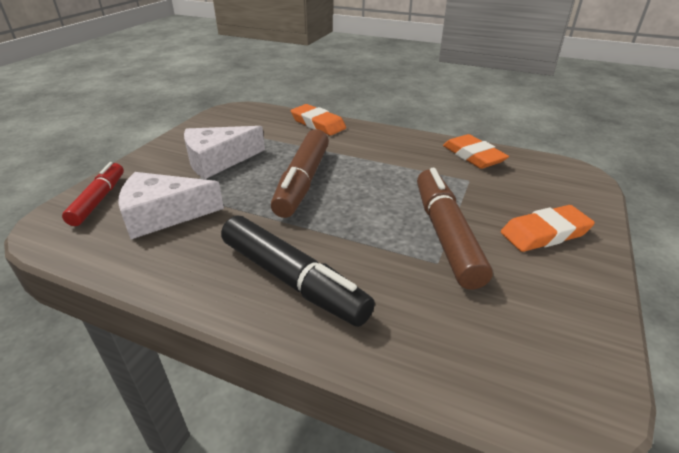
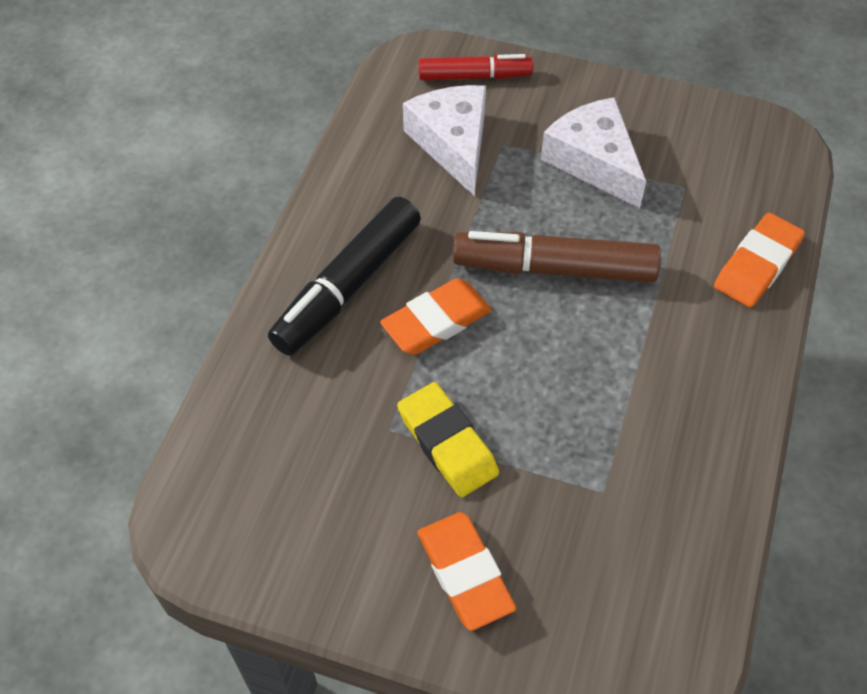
camera: 85 degrees right, 20 degrees up
(445, 234) = (447, 443): brown marker -> yellow eraser
(473, 156) = (691, 509): orange eraser -> orange eraser (436, 321)

